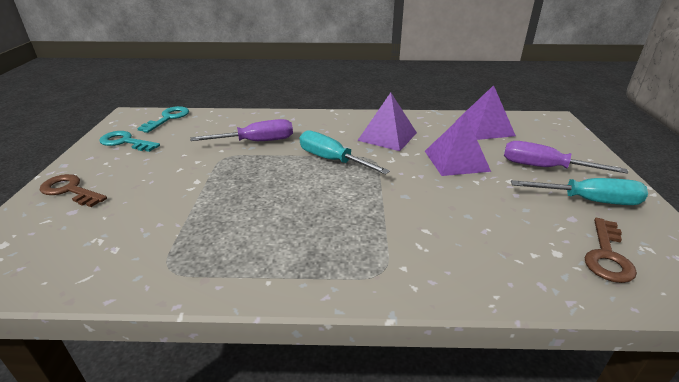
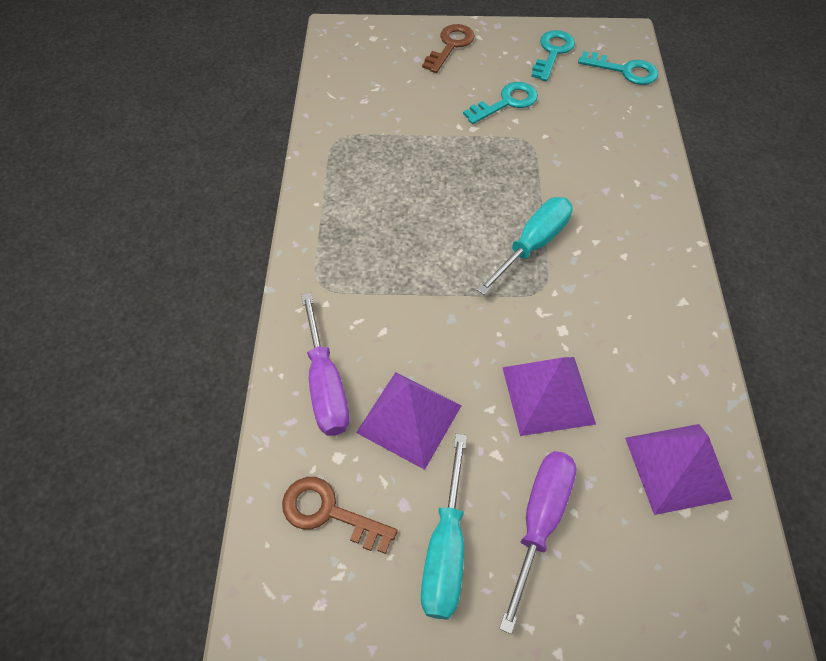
camera: 90 degrees right, 25 degrees up
(173, 164) = (506, 102): none -> turquoise key
(256, 142) = (572, 164): purple screwdriver -> purple screwdriver (325, 384)
(387, 136) = (615, 313): purple pyramid -> purple pyramid (409, 418)

